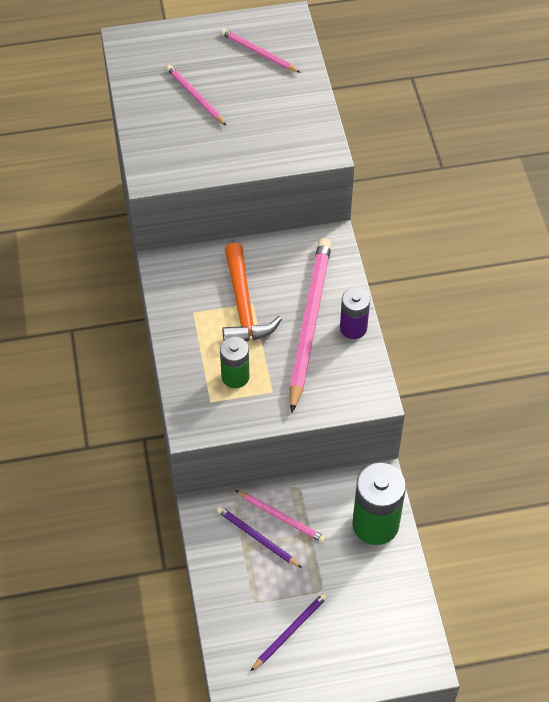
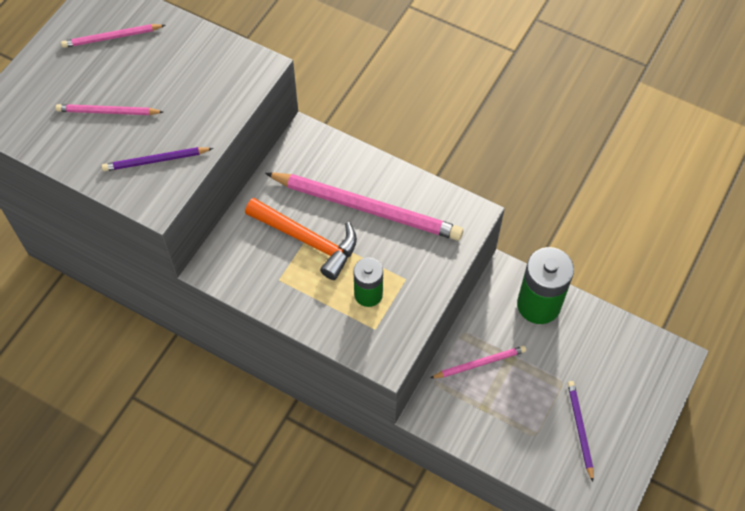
camera: 50 degrees left, 5 degrees up
(257, 538) = (482, 393): purple pencil -> purple pencil (155, 161)
(309, 323) = (367, 208): pink pencil -> pink pencil turned 150 degrees clockwise
(353, 328) = (399, 182): purple battery -> none

